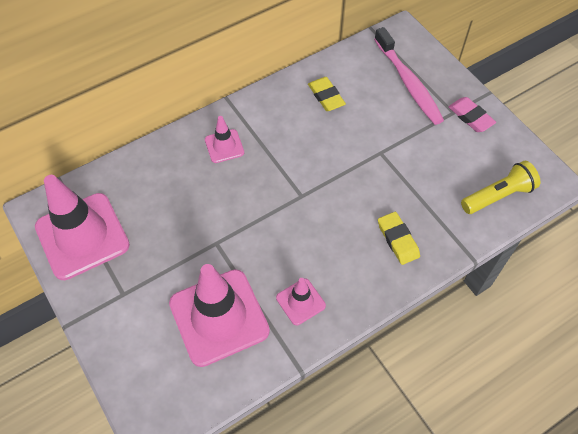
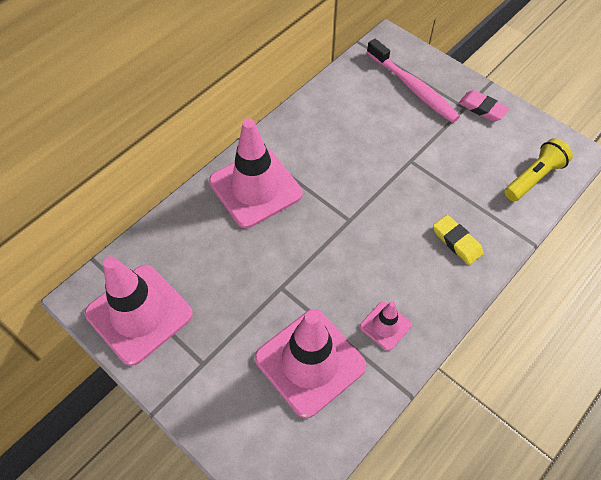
camera: 15 degrees left, 0 degrees up
(224, 146) = (255, 188): pink traffic cone -> pink traffic cone, size x2.09
(326, 96) = (339, 117): yellow eraser -> none

